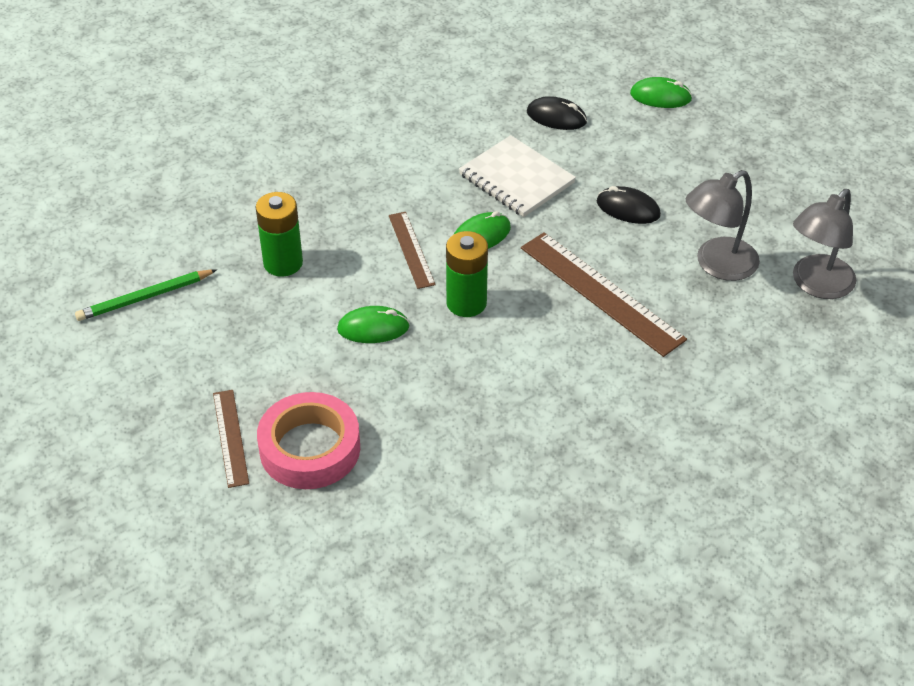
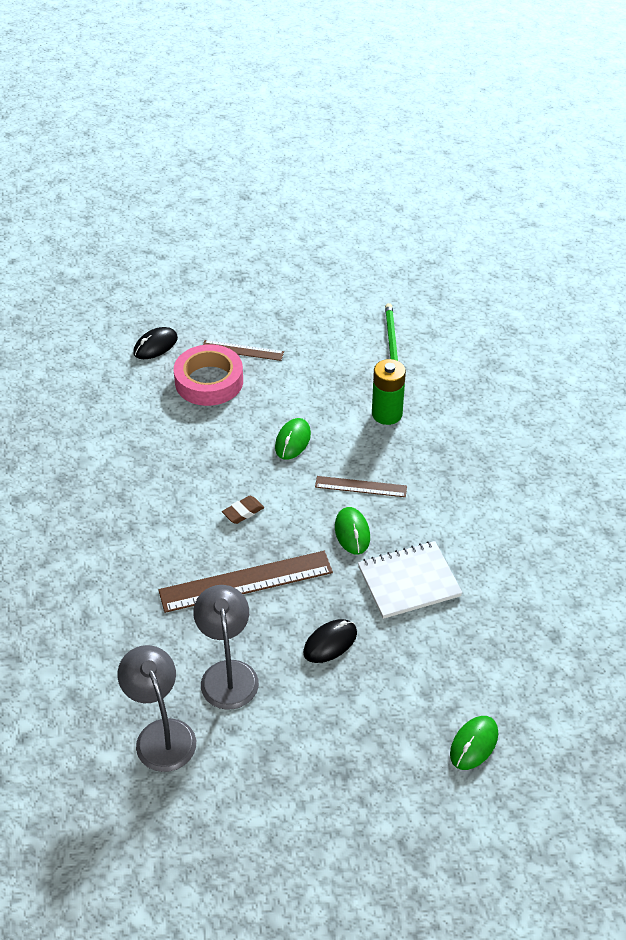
camera: 115 degrees right, 0 degrees up
(466, 303) = (285, 498): green battery -> none
(509, 330) = (243, 512): none -> brown eraser
(556, 117) = (480, 644): black mouse -> black mouse (155, 346)

